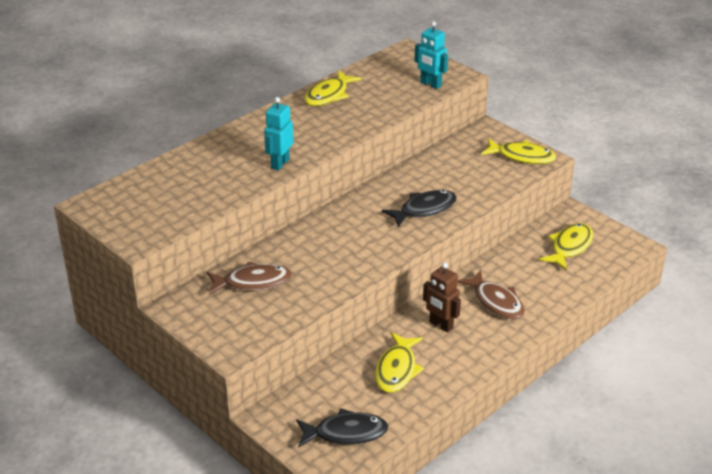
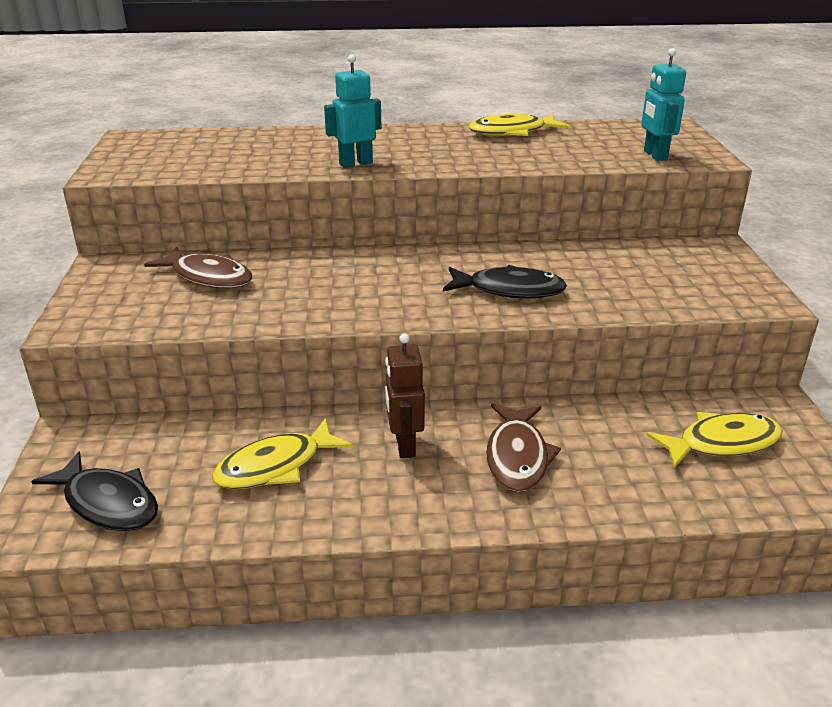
camera: 40 degrees right, 5 degrees down
(522, 157) = (731, 288): yellow fish -> none

